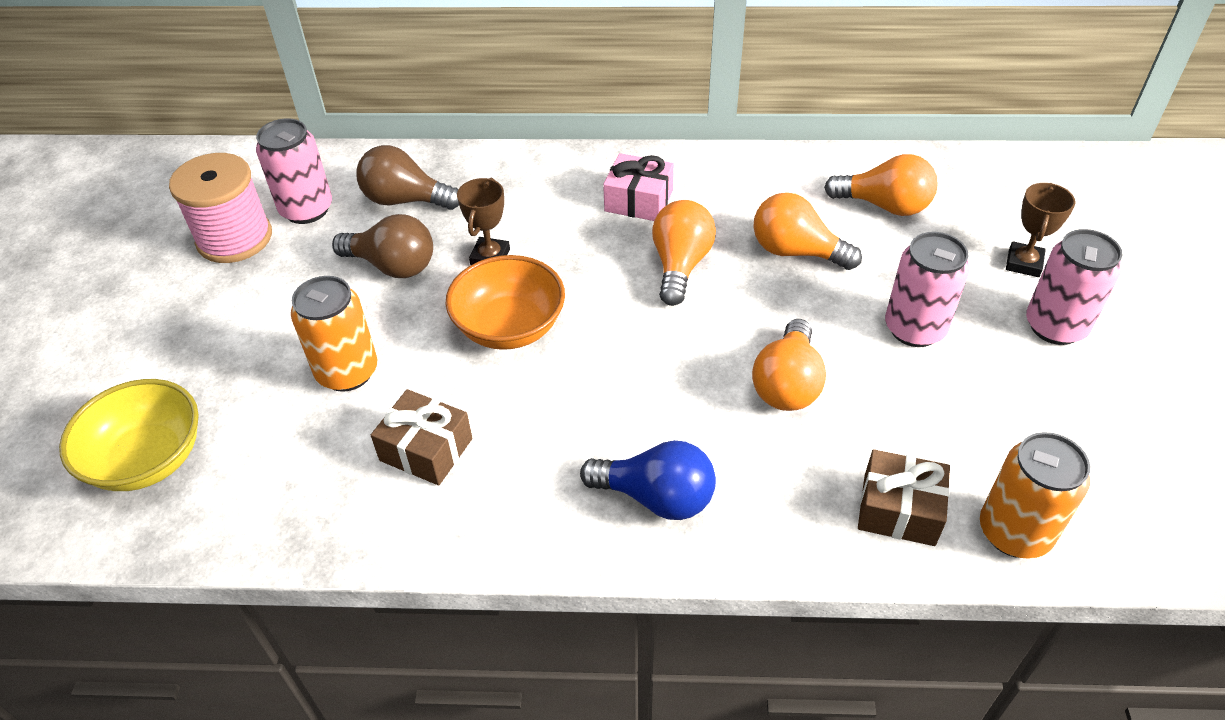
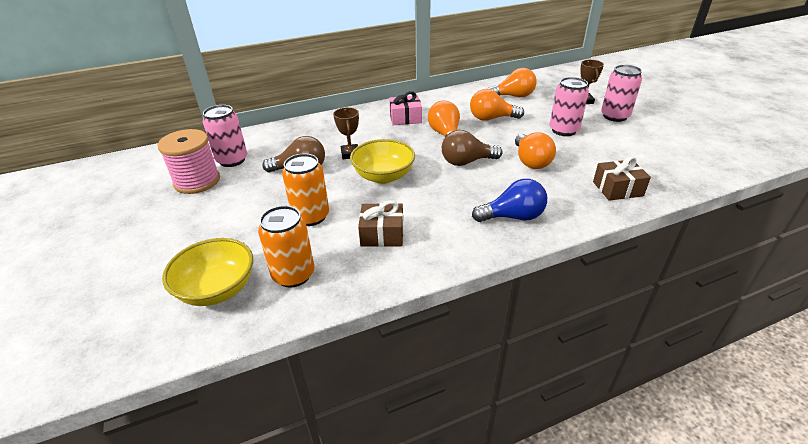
camera: 25 degrees left, 10 degrees down
(405, 200) = (286, 144): brown light bulb -> brown light bulb (466, 162)
(509, 327) = (383, 176): orange bowl -> yellow bowl
(1014, 532) = (667, 182): orange can -> orange can (293, 275)

